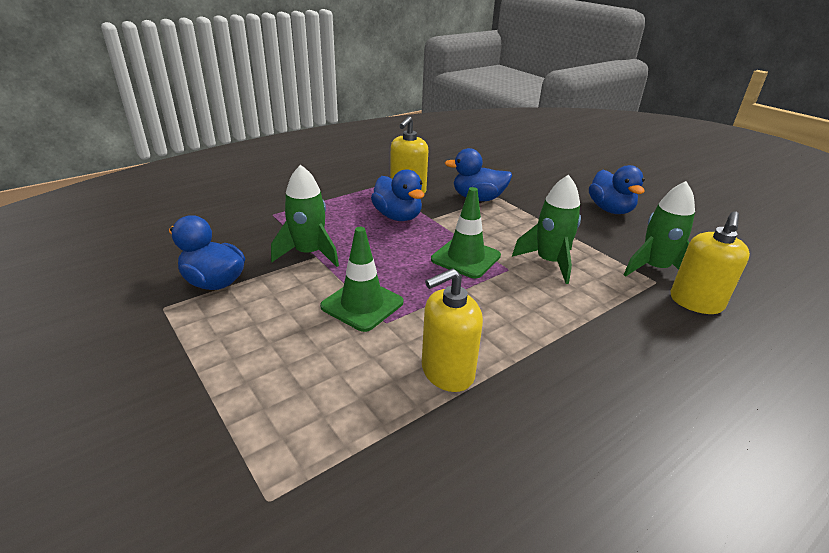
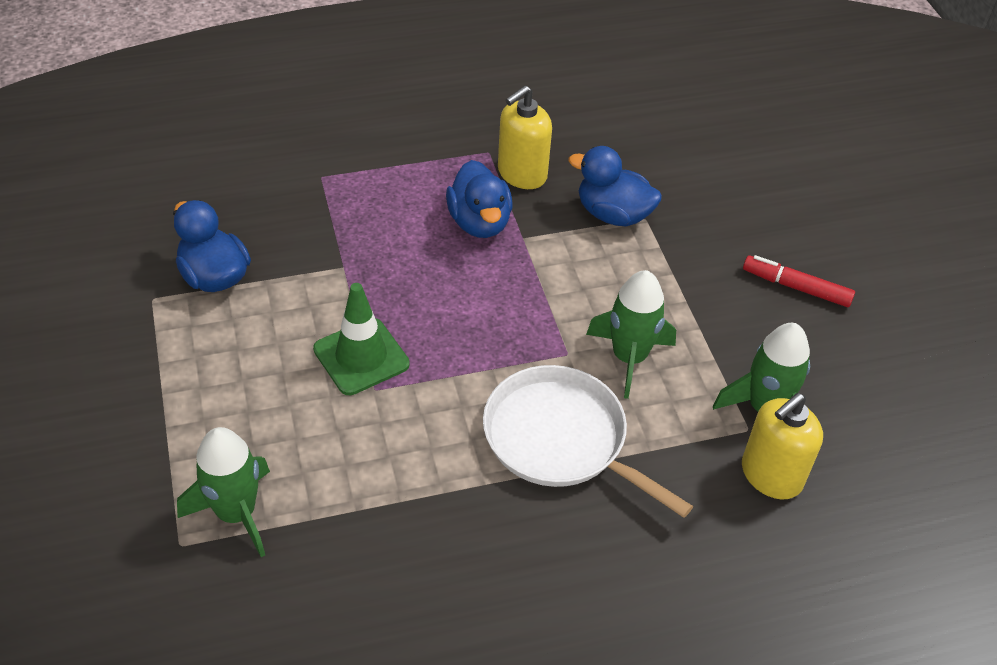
camera: 20 degrees right, 15 degrees up
(309, 253) = (336, 260): green rocket -> green rocket (236, 513)
(447, 372) = (404, 472): yellow soap dispenser -> none
(465, 258) = (525, 320): green traffic cone -> none
(546, 318) = (561, 439): none -> white pan
(610, 209) = (796, 287): blue duck -> red marker

